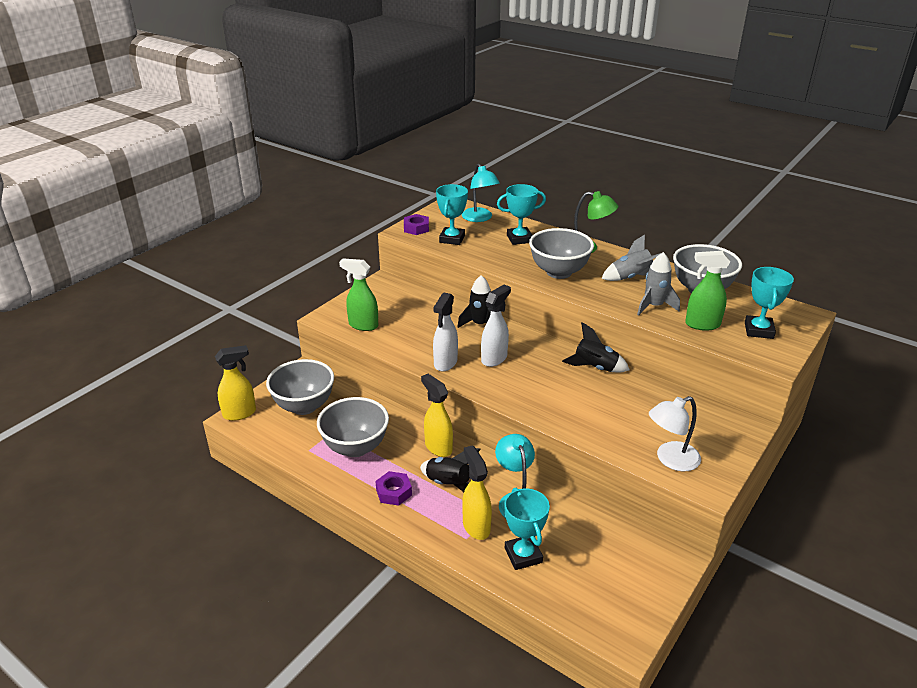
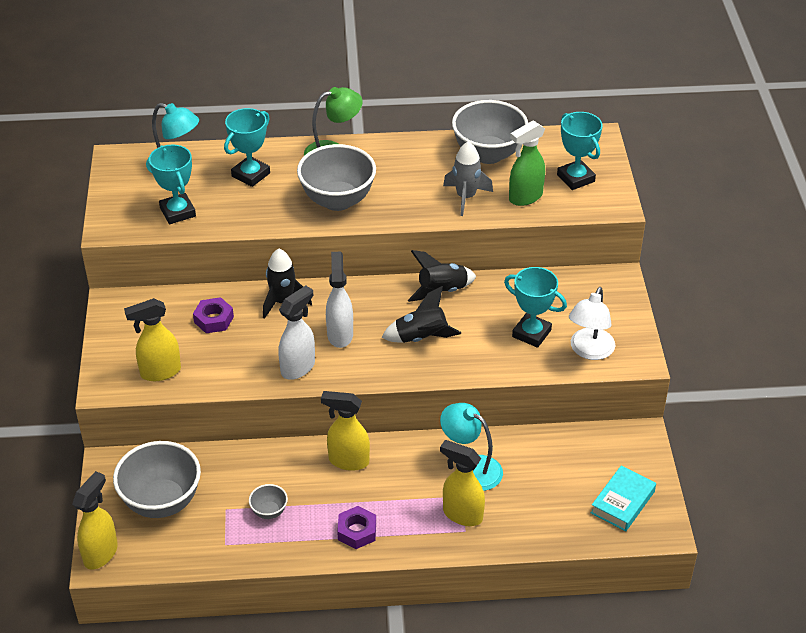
camera: 40 degrees left, 10 degrees up
(355, 447) = (269, 511): grey bowl -> grey bowl, size x0.45
(363, 325) = (160, 372): green spray bottle -> yellow spray bottle
(416, 228) = (119, 217): purple nut -> purple nut (213, 319)
(445, 363) = (298, 367): white spray bottle -> white spray bottle turned 120 degrees counterclockwise
(448, 484) = (397, 491): black rocket -> black rocket (421, 338)
(523, 555) = (525, 514): turquoise trophy -> turquoise trophy (531, 333)
(612, 597) = (622, 502): none -> turquoise book
(630, 277) = (412, 171): grey rocket -> none

